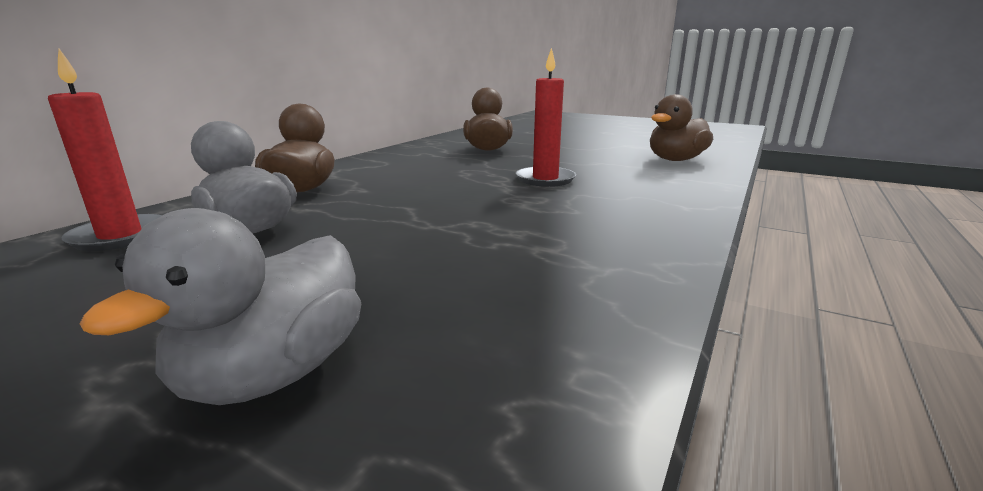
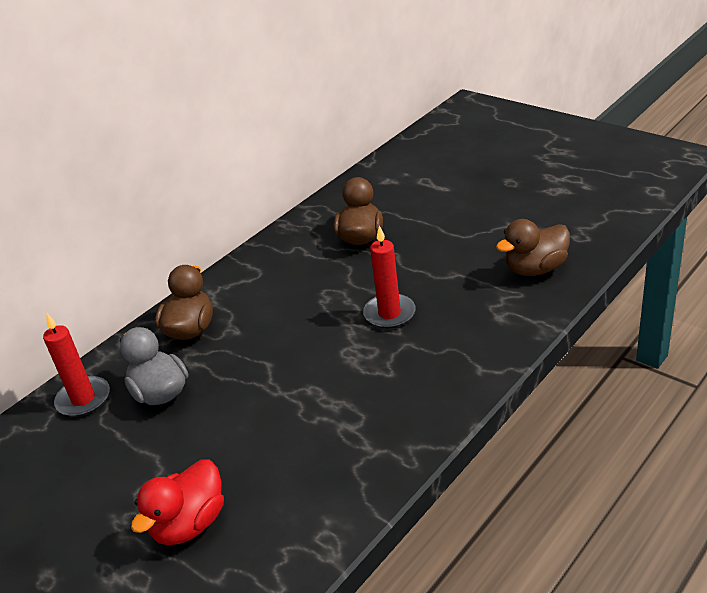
camera: 15 degrees right, 15 degrees up
(274, 372) = (189, 524): grey duck -> red duck

